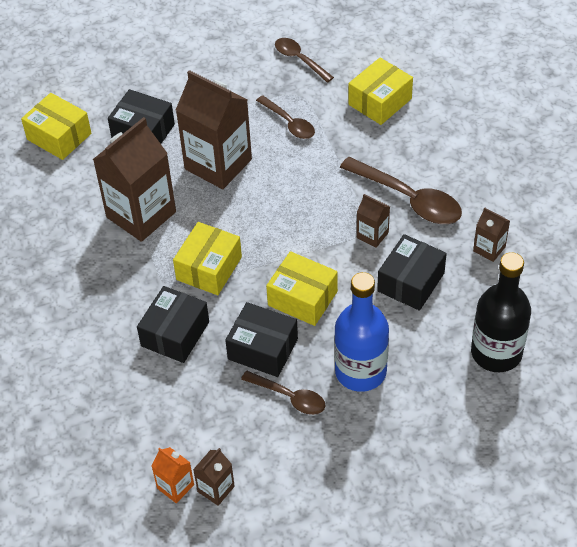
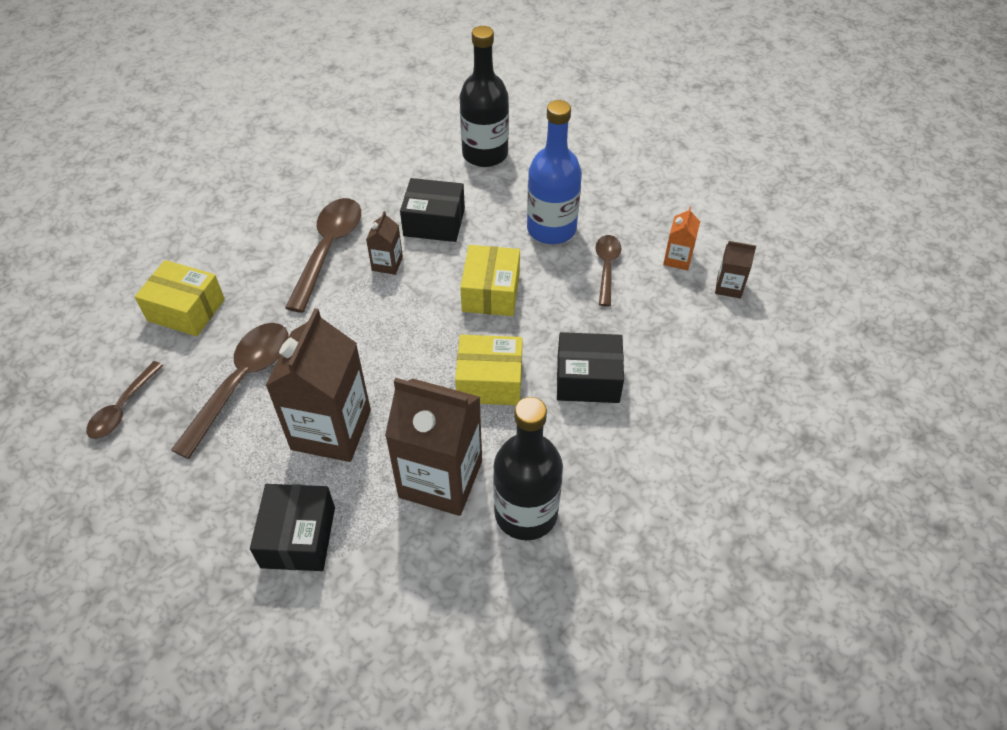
camera: 115 degrees left, 0 degrees up
(59, 136) = (337, 646): yellow box -> none
(85, 254) = (526, 513): none -> black bottle
(175, 486) = (747, 315): orange carton -> orange carton (677, 259)
(263, 349) = (566, 303): black box -> none
(289, 123) = (242, 382): brown spoon -> brown spoon, size x1.67
(489, 249) = (371, 182): brown carton -> none

